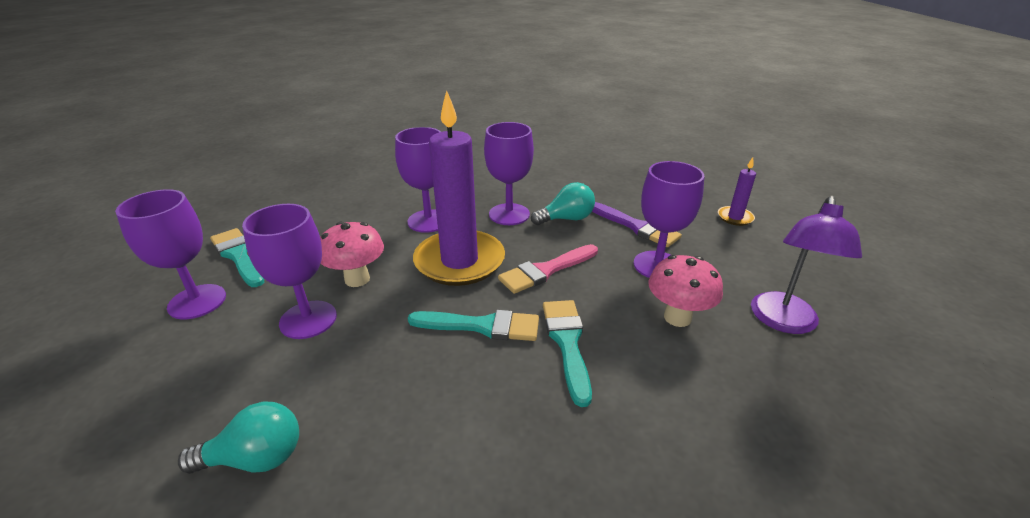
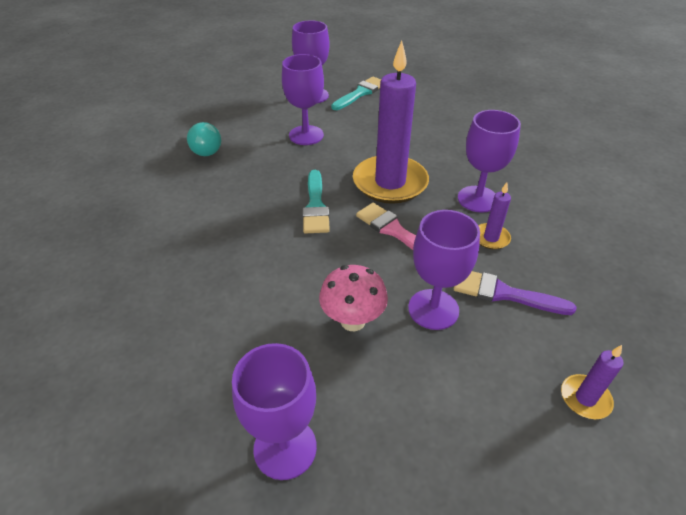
camera: 80 degrees right, 10 degrees up
(357, 279) = (351, 142): pink mushroom -> none
(428, 221) = (441, 156): purple goblet -> purple goblet (285, 448)
(566, 219) = (491, 238): turquoise light bulb -> purple candle
(567, 343) = (306, 251): turquoise brush -> none
(636, 227) = (504, 293): purple brush -> purple brush turned 75 degrees clockwise
(783, 322) = (367, 411): purple lamp -> none

